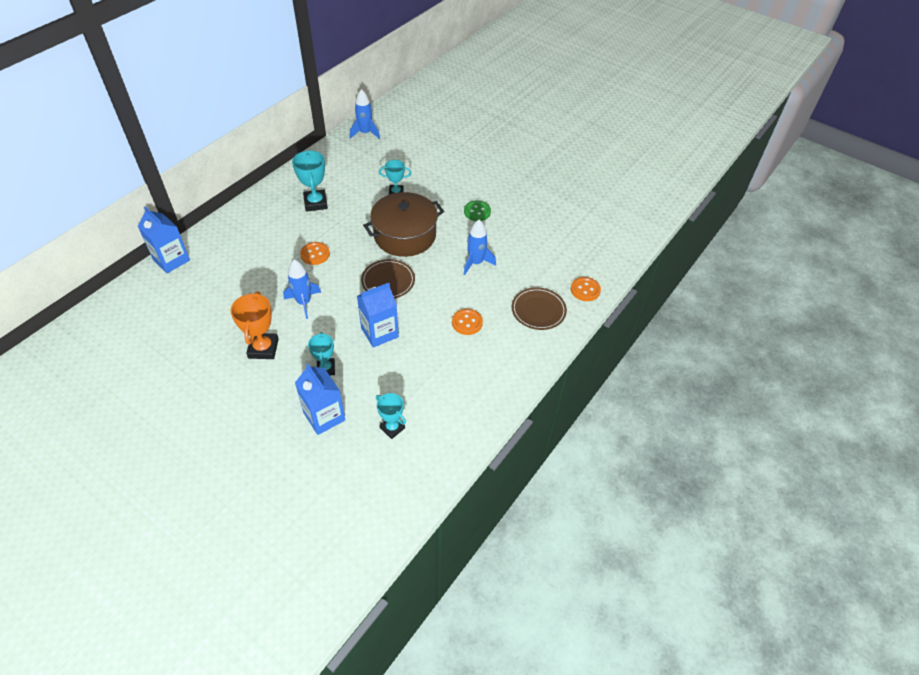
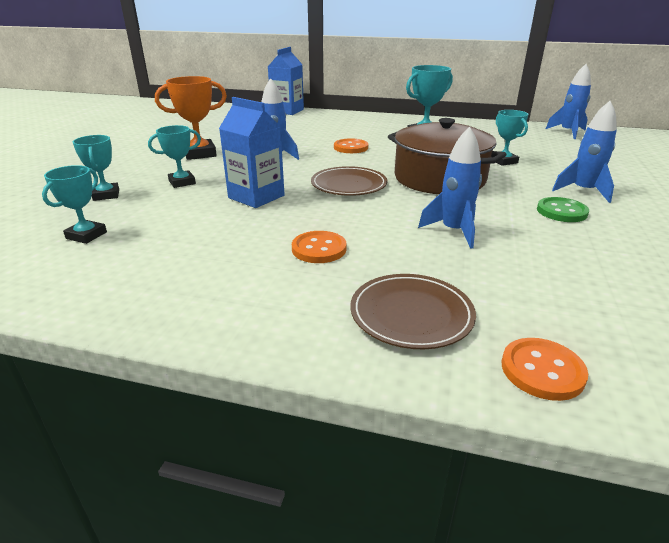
camera: 70 degrees right, 20 degrees down
(324, 416) = (106, 195): blue carton -> turquoise trophy
(459, 188) = (583, 191): none -> blue rocket

